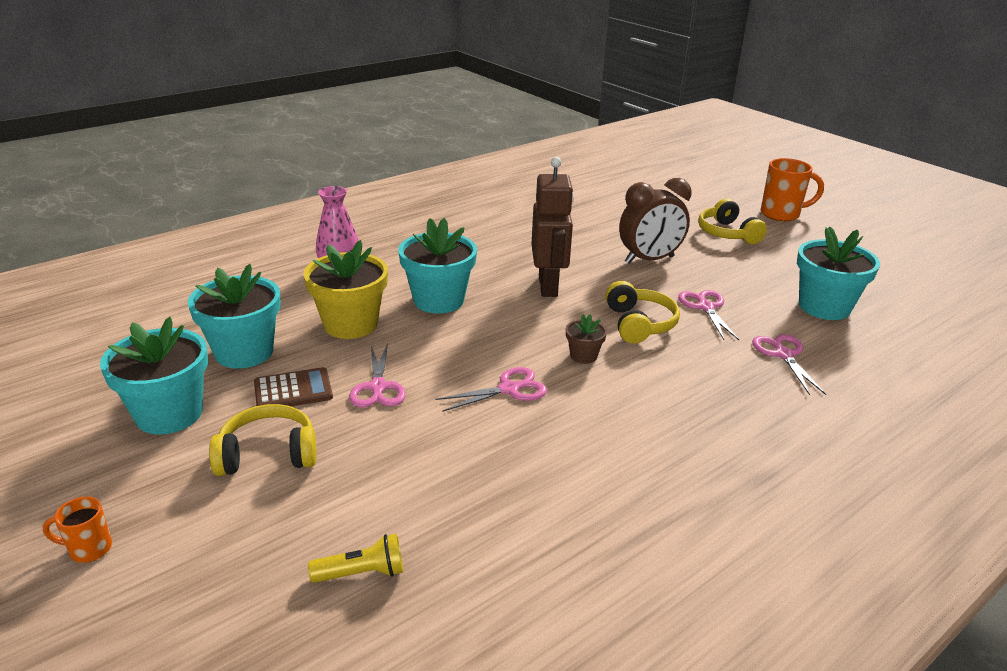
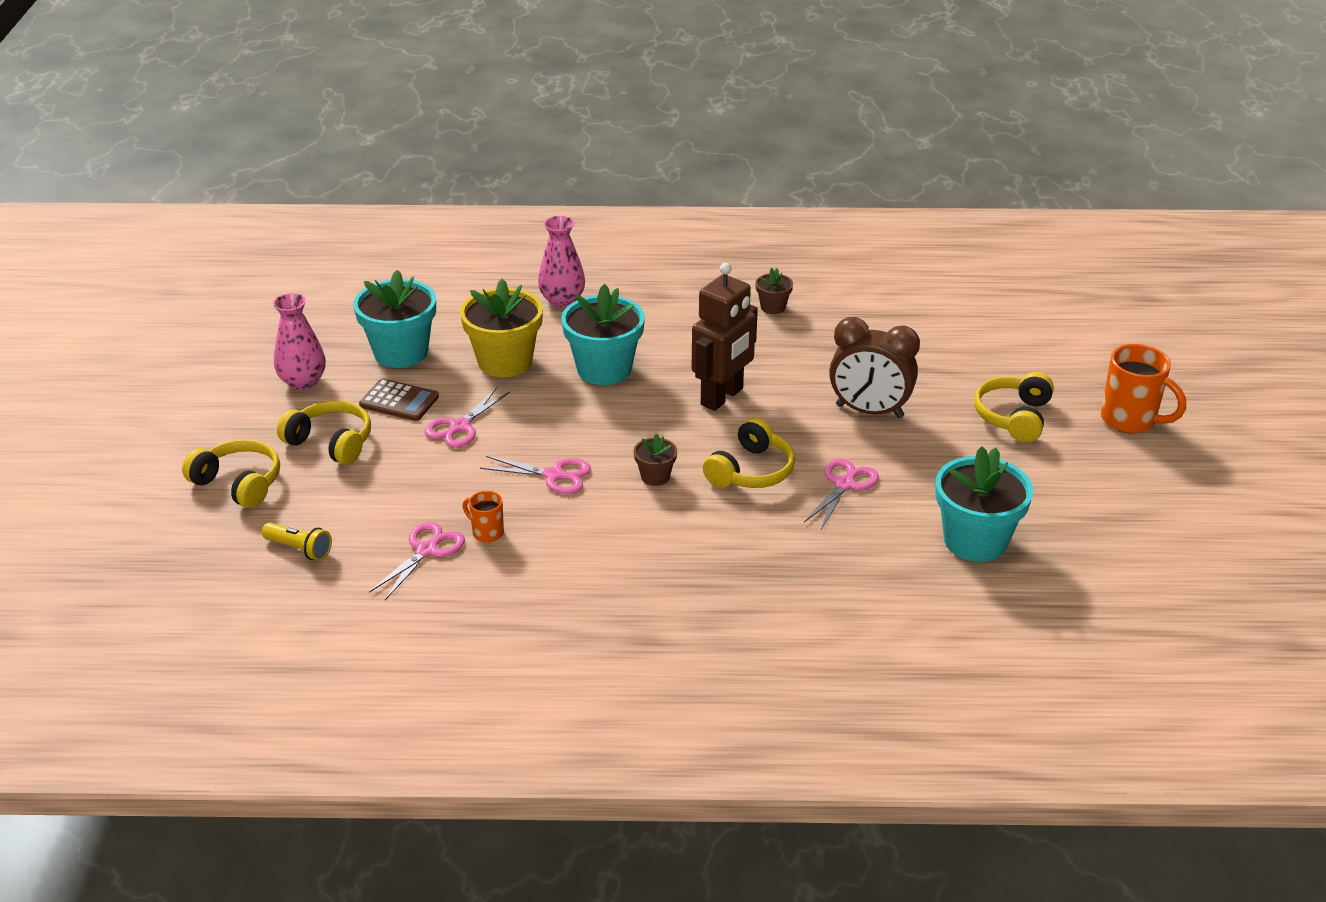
camera: 40 degrees right, 5 degrees up
(89, 549) = (176, 453): orange mug -> orange mug (486, 532)
(169, 414) = (303, 382): turquoise flower pot -> pink vase
(209, 542) = (239, 483): none -> yellow headphones
(498, 223) = (773, 307): none -> brown flower pot
(783, 354) = (843, 562): pink scissors -> pink scissors (427, 550)

